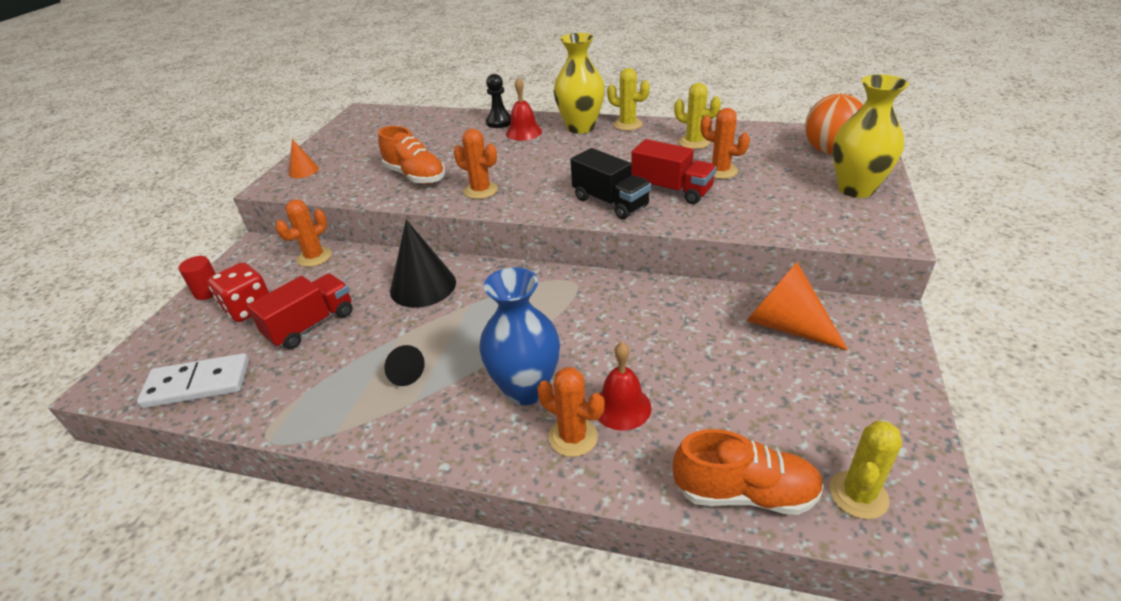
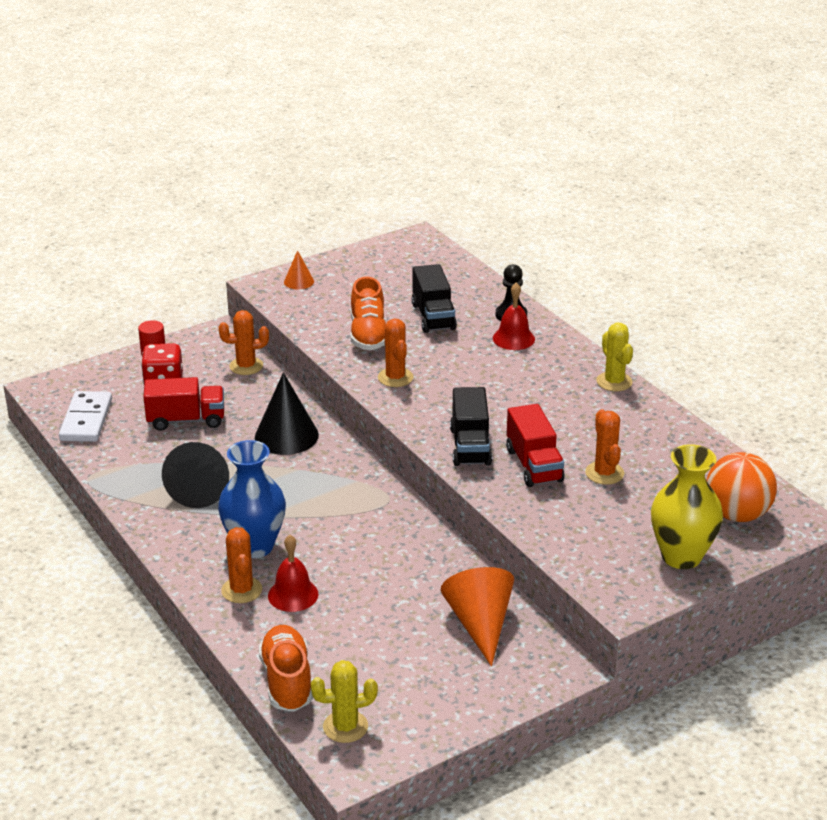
camera: 40 degrees right, 5 degrees down
(198, 384) = (86, 420): white domino -> white domino turned 60 degrees clockwise
(403, 373) = (200, 489): black cone -> black cone, size x1.91
(447, 145) = (433, 317): none -> black truck
(580, 127) = (568, 361): yellow vase -> none
(694, 142) = (636, 434): yellow cactus -> none
(745, 493) = (287, 681): orange shoe -> orange shoe turned 150 degrees counterclockwise

